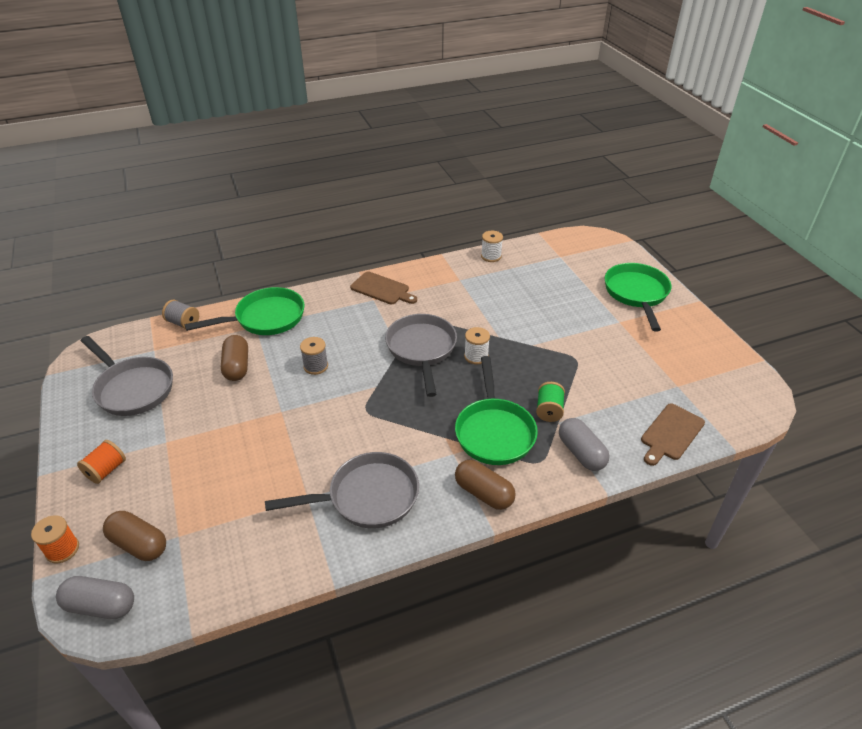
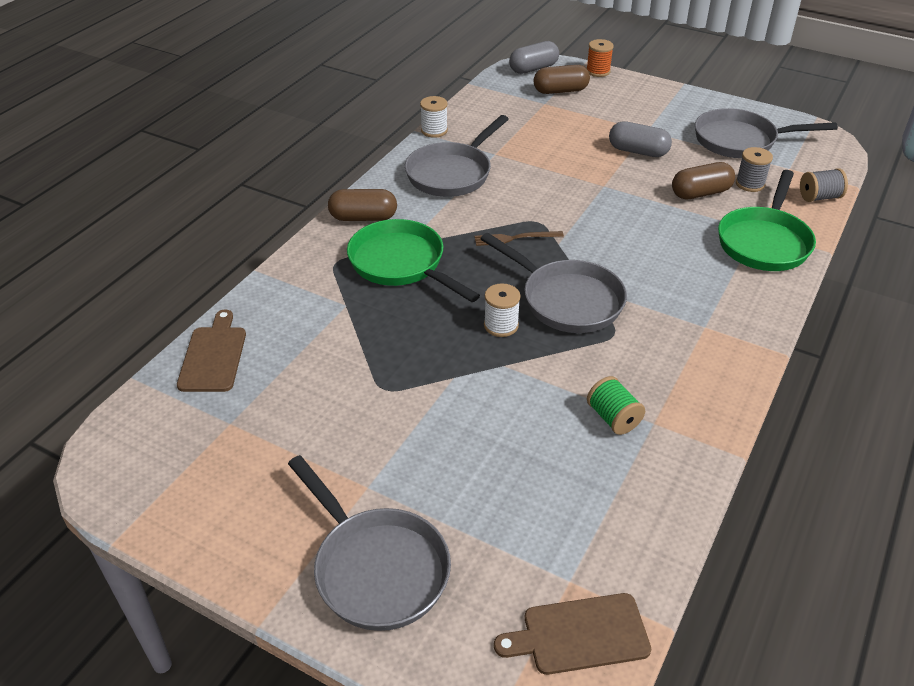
camera: 140 degrees right, 0 degrees up
(106, 470) = (651, 102): orange spool -> none
(237, 366) = (700, 193): brown capsule -> brown capsule turned 60 degrees counterclockwise
(316, 366) = (638, 229): grey spool -> grey spool (750, 184)
(382, 289) = (718, 346): brown cutting board -> brown cutting board (579, 634)
(397, 406) = (515, 238): none -> brown fork
(491, 256) = (670, 501): white spool -> white spool (434, 131)
(549, 410) = (365, 311): green spool -> green spool (613, 418)
(581, 453) = (300, 288): grey capsule -> grey capsule (638, 151)
(636, 294) = (377, 568): green pan -> grey pan

